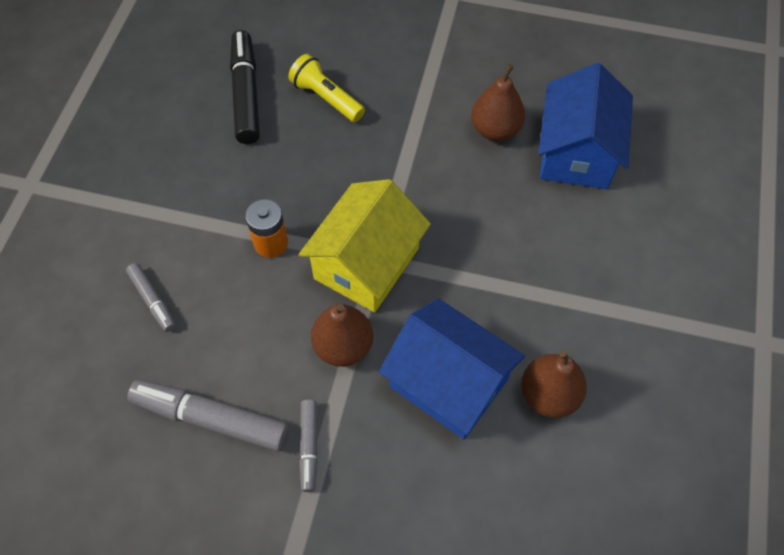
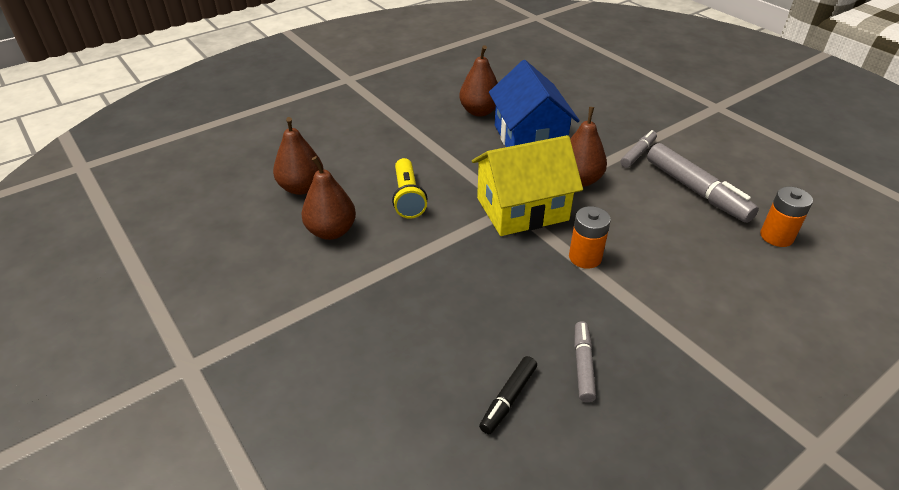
camera: 140 degrees left, 20 degrees down
(103, 397) = (776, 236): none -> orange battery
(153, 300) = (711, 272): grey marker -> grey marker (583, 365)
(246, 94) = (508, 399): black marker -> black marker, size x0.55
(326, 98) = (433, 341): yellow flashlight -> yellow flashlight (408, 197)
(576, 152) = (301, 188): blue house -> brown pear

